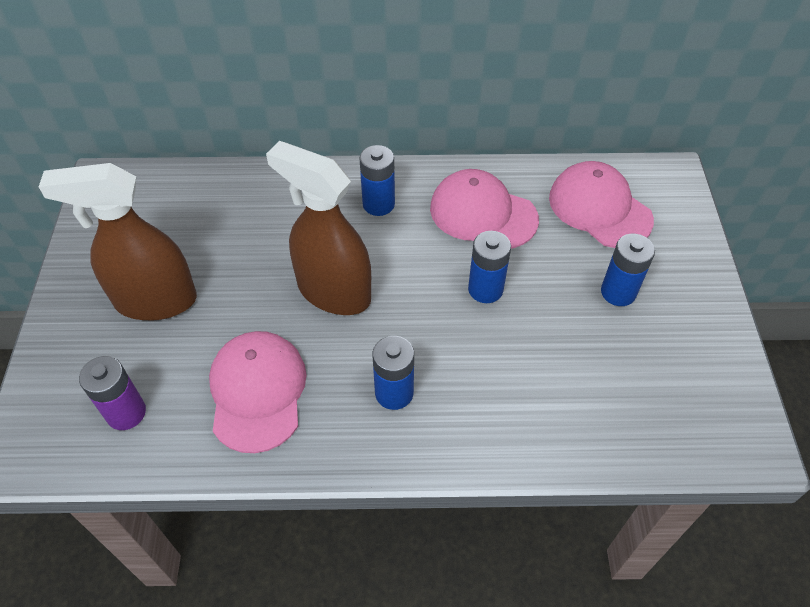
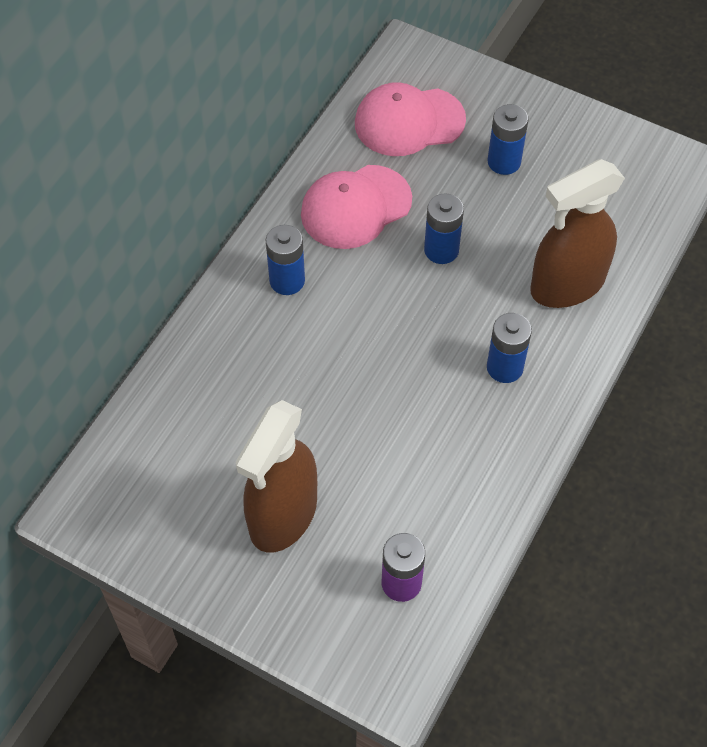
camera: 60 degrees left, 5 degrees up
(257, 392) = (442, 469): pink cap -> none
(333, 292) = (369, 364): brown spray bottle -> brown spray bottle (566, 285)

